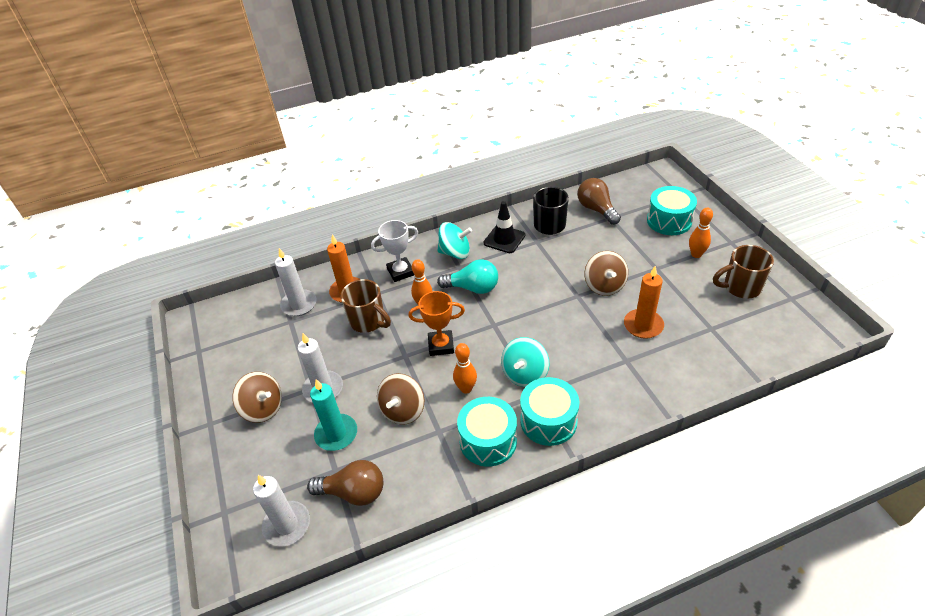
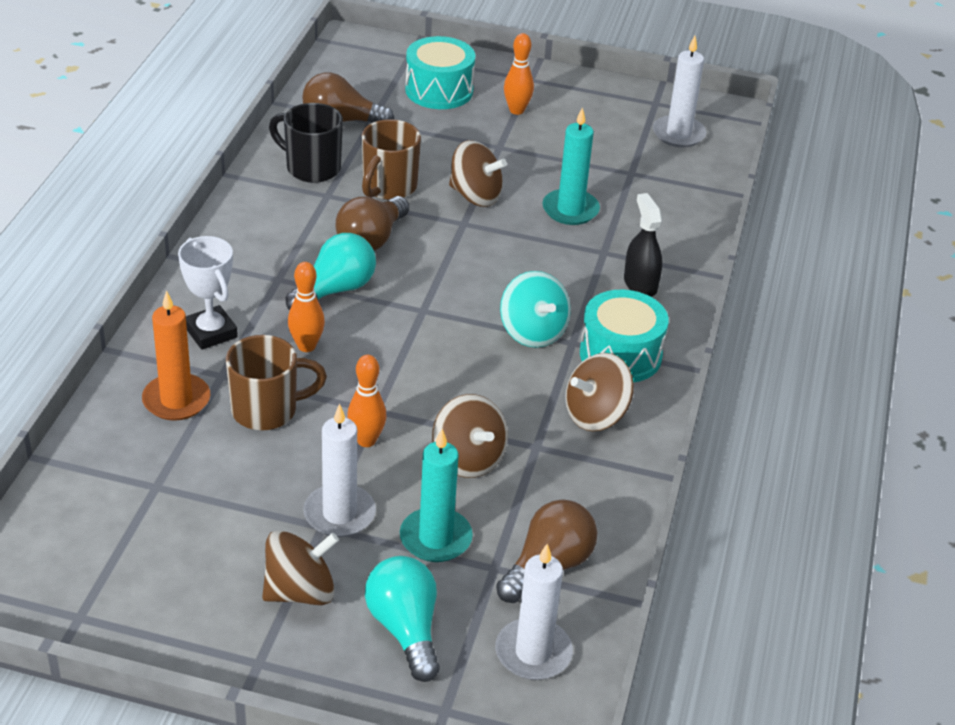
camera: 60 degrees left, 5 degrees down
(266, 462) = (405, 629): none -> turquoise light bulb
(299, 304) = (132, 461): white candle -> white candle (678, 134)
(400, 272) = (211, 332): white trophy -> white trophy turned 45 degrees counterclockwise
(441, 345) = (400, 371): orange trophy -> none
(455, 253) = (246, 267): turquoise spinning top -> none
(466, 389) = (498, 389): orange bowling pin -> orange bowling pin (366, 440)
(488, 441) = (596, 415): turquoise drum -> brown spinning top
(504, 239) = (283, 215): black traffic cone -> none
(523, 275) = (371, 239): none -> brown light bulb
(618, 392) = (640, 284): none -> black spray bottle
(643, 325) = (570, 210): orange candle -> turquoise candle
(740, 287) = (601, 118): brown mug -> brown mug (388, 187)

